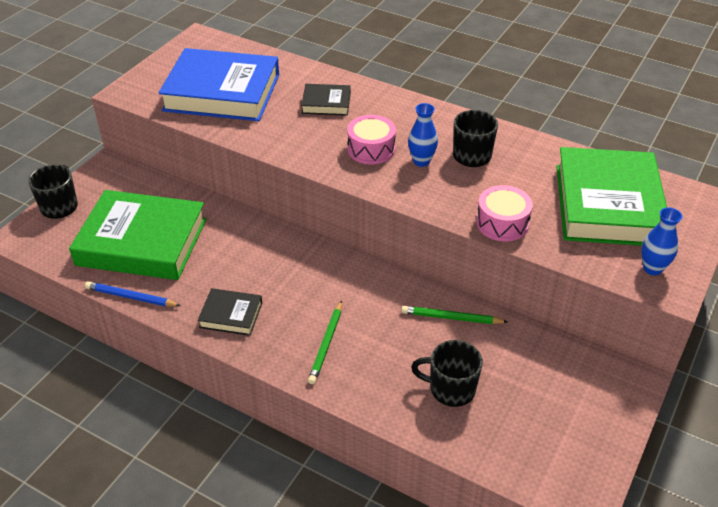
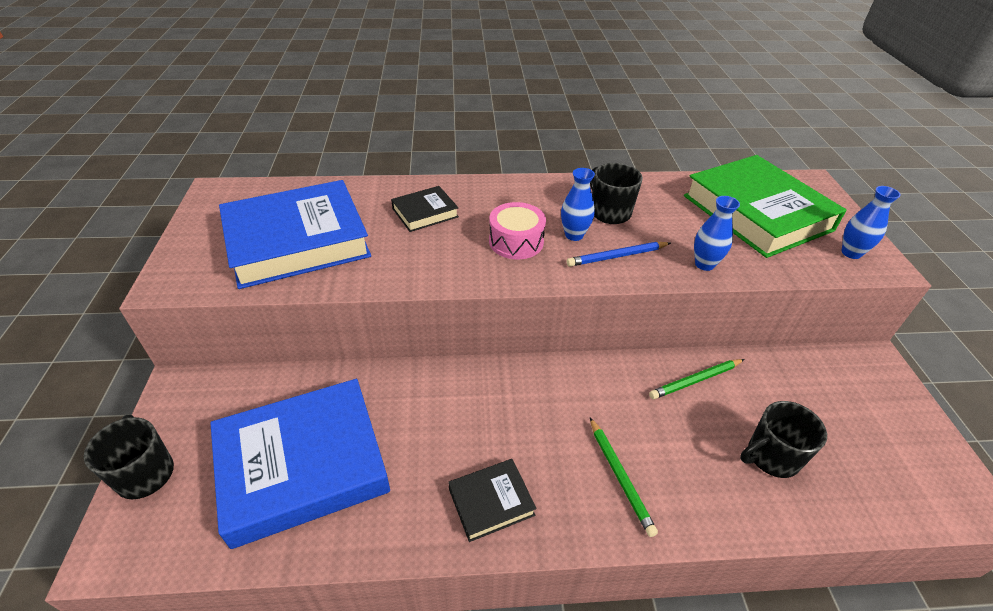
camera: 35 degrees left, 0 degrees up
(131, 297) = (347, 550): blue pencil -> blue pencil (617, 256)
(142, 242) = (303, 465): green book -> blue book
(502, 223) = (704, 264): pink drum -> blue vase

